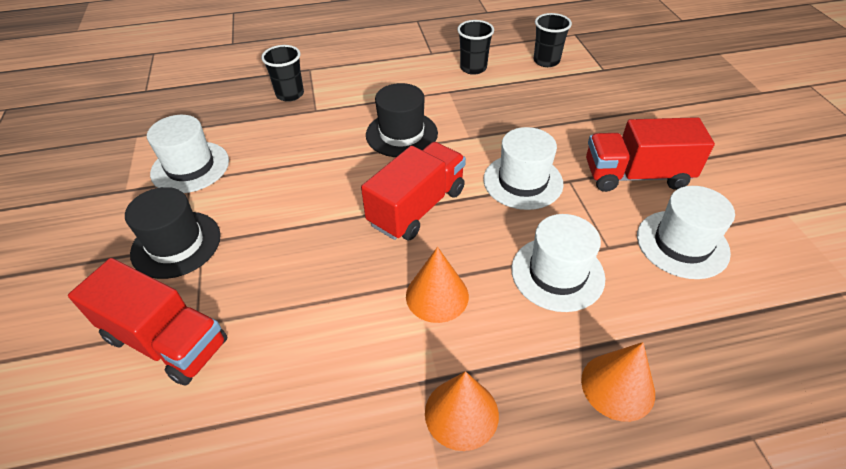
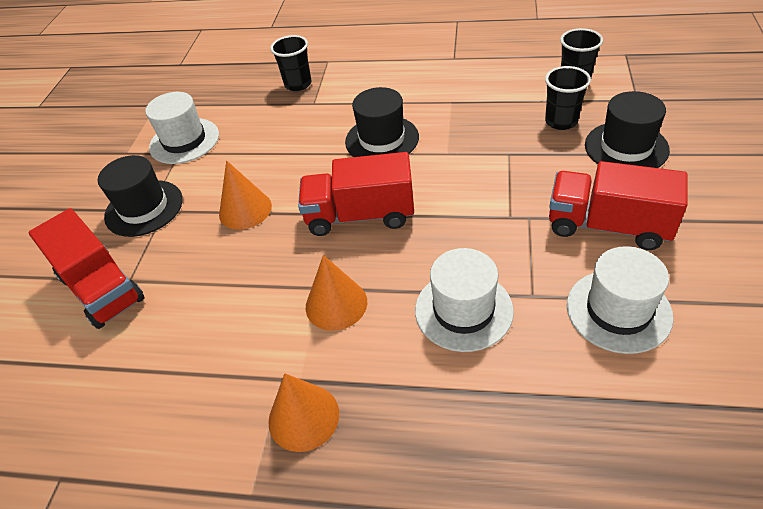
camera: 25 degrees right, 0 degrees up
(417, 207) = (360, 215): red truck -> red truck turned 150 degrees counterclockwise
(473, 68) = (489, 80): black cup -> black cup (561, 121)
(523, 181) = (478, 209): white hat -> none
(616, 109) = (626, 147): none -> black hat
(618, 386) = (464, 436): orange cone -> orange cone (245, 210)

